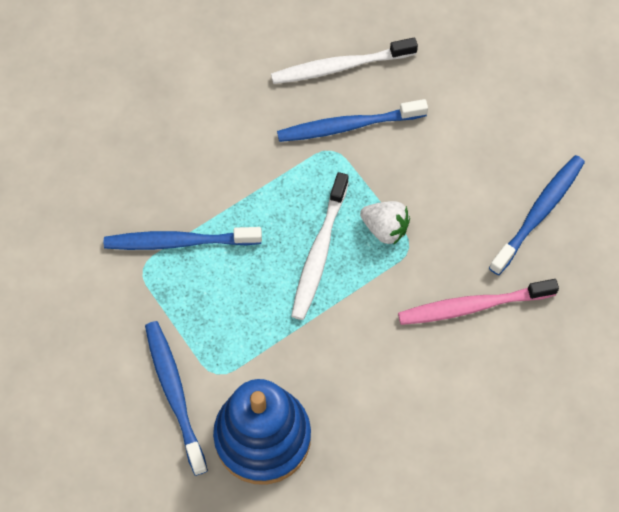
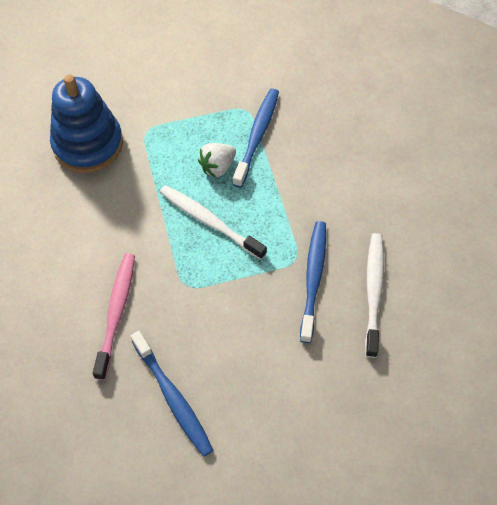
camera: 110 degrees right, 5 degrees down
(175, 394) = (144, 104): blue toothbrush -> none
(385, 228) = (210, 274): white strawberry -> white strawberry (217, 167)

